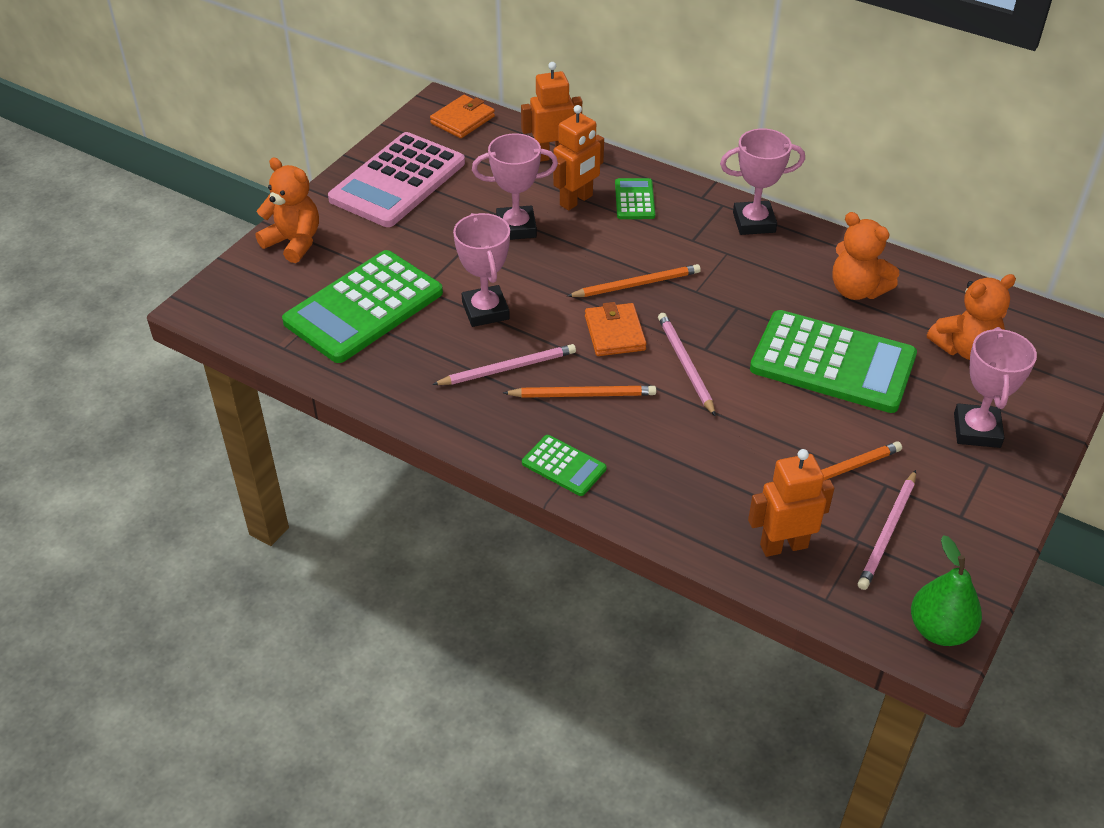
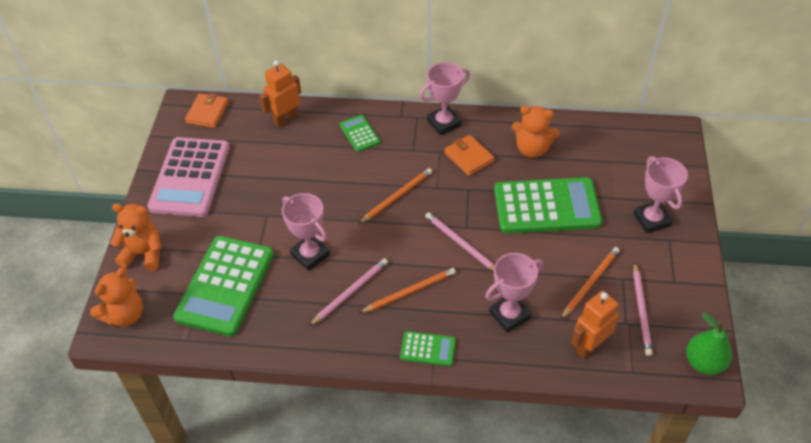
camera: 25 degrees left, 5 degrees up
(516, 228) = (294, 184): pink trophy -> pink trophy (509, 315)
(576, 200) = (322, 148): orange robot -> none
(614, 333) = (403, 238): orange wallet -> orange wallet (468, 157)
(965, 348) = (615, 166): orange teddy bear -> orange teddy bear (125, 315)

